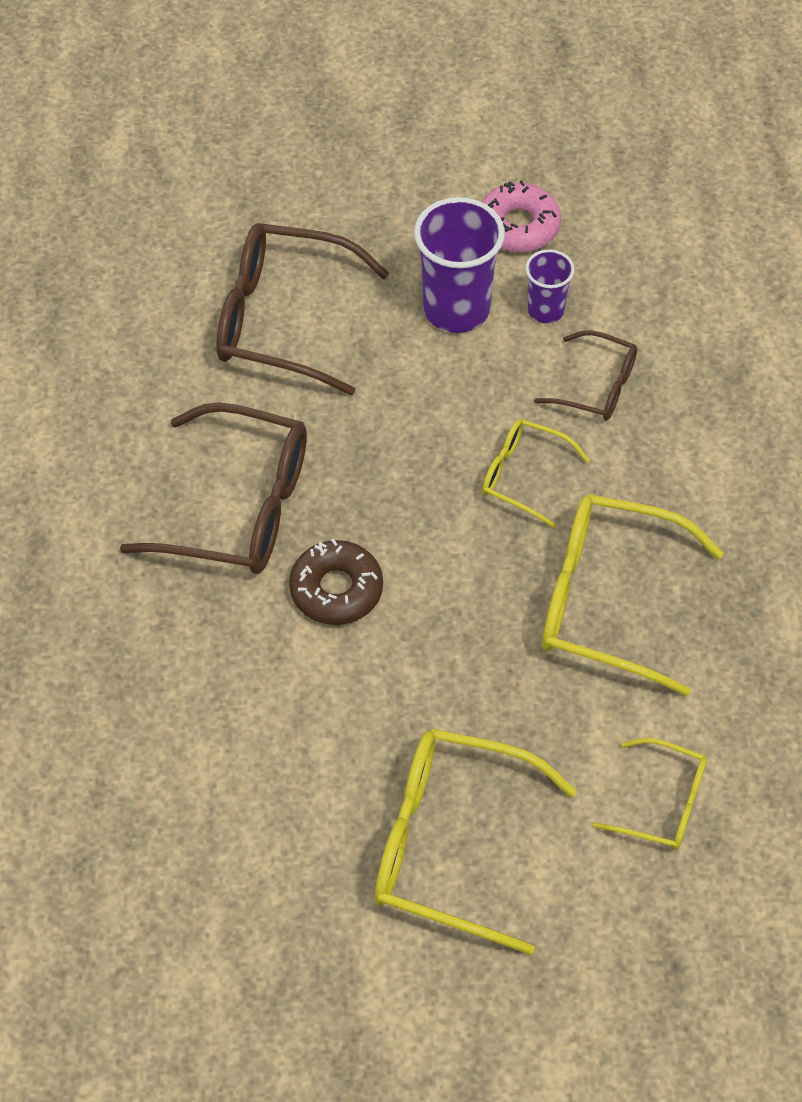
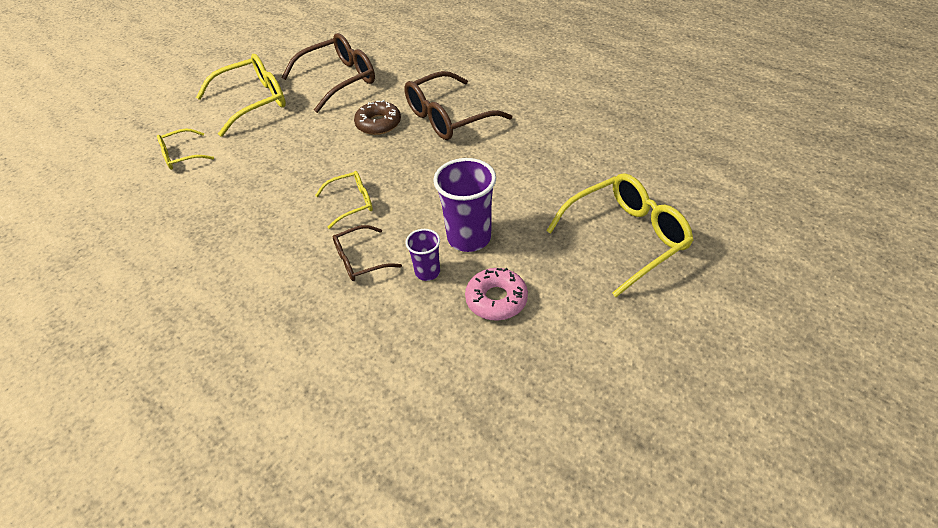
camera: 135 degrees right, 10 degrees down
(284, 320) = (531, 176): brown glasses -> brown glasses (338, 80)
(609, 601) = (264, 192): yellow glasses -> yellow glasses (625, 238)

